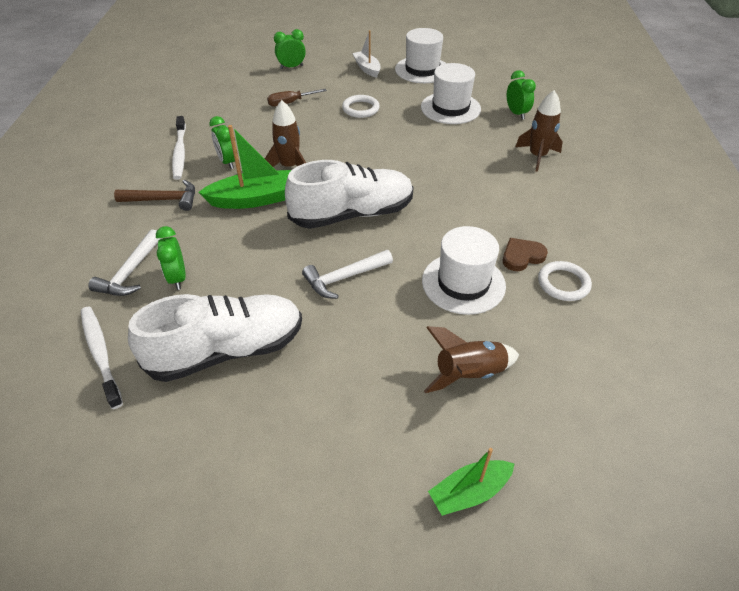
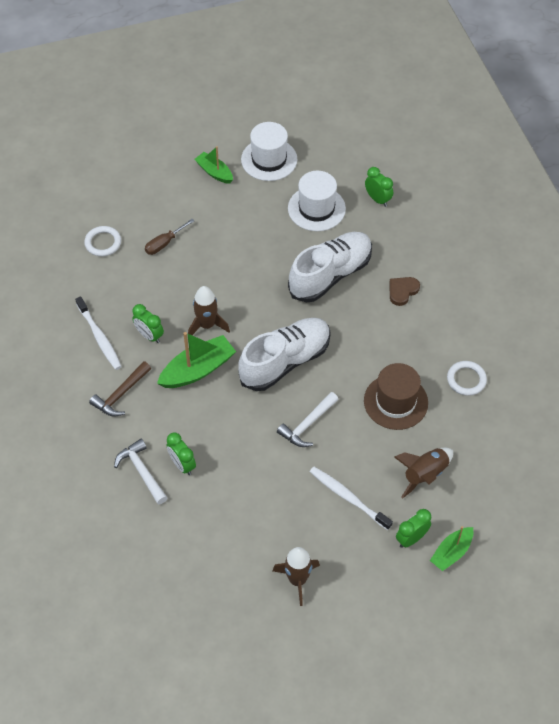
camera: 20 degrees left, 10 degrees up
(101, 354) = (168, 543): white toothbrush -> white toothbrush (348, 497)
(130, 272) = (142, 471): white hammer -> white hammer turned 150 degrees clockwise
(163, 200) = (121, 394): brown hammer -> brown hammer turned 150 degrees clockwise
(227, 350) = (255, 511): white shoe -> white shoe (330, 275)
(291, 67) = (138, 190): green clock -> green clock (411, 538)
(360, 109) = (234, 233): white ring -> white ring (103, 243)
(367, 69) = (214, 172): white boat -> green boat
(463, 283) = (395, 402): white hat -> brown hat
(522, 256) = (430, 363): brown heart -> brown heart (402, 291)
(537, 156) = (411, 250): brown rocket -> brown rocket (297, 580)

